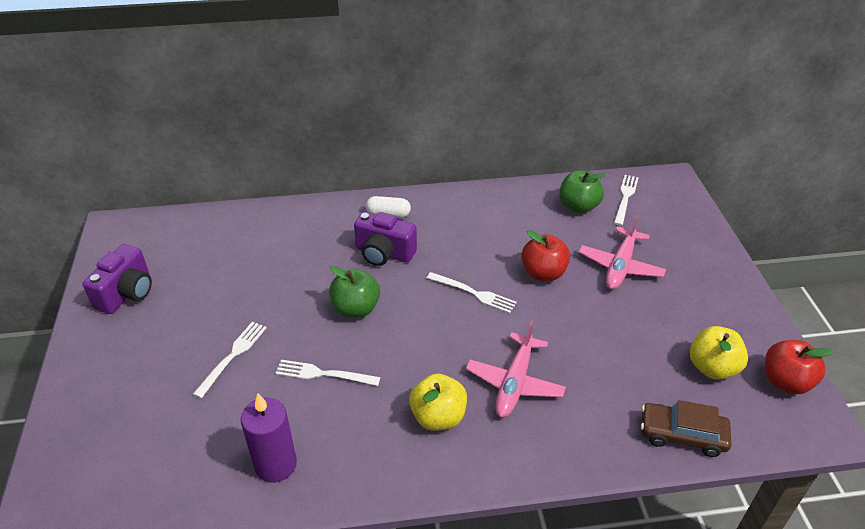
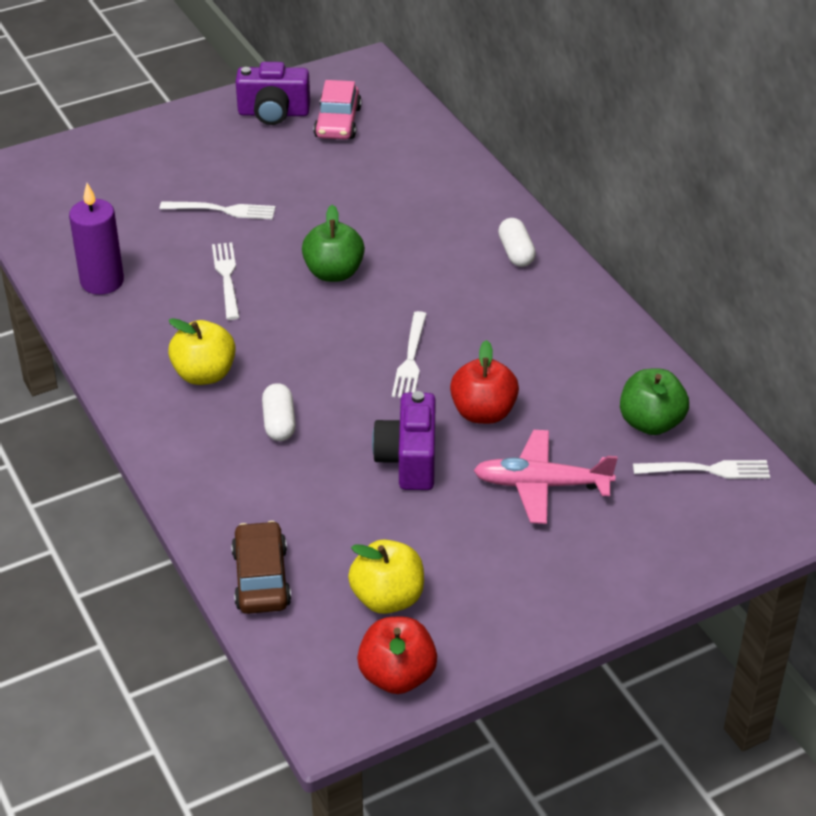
camera: 70 degrees right, 0 degrees up
(172, 260) = (338, 122): none -> pink car
(384, 253) = (439, 269): purple camera -> purple camera (409, 460)
(514, 383) = (279, 423): pink plane -> white capsule

